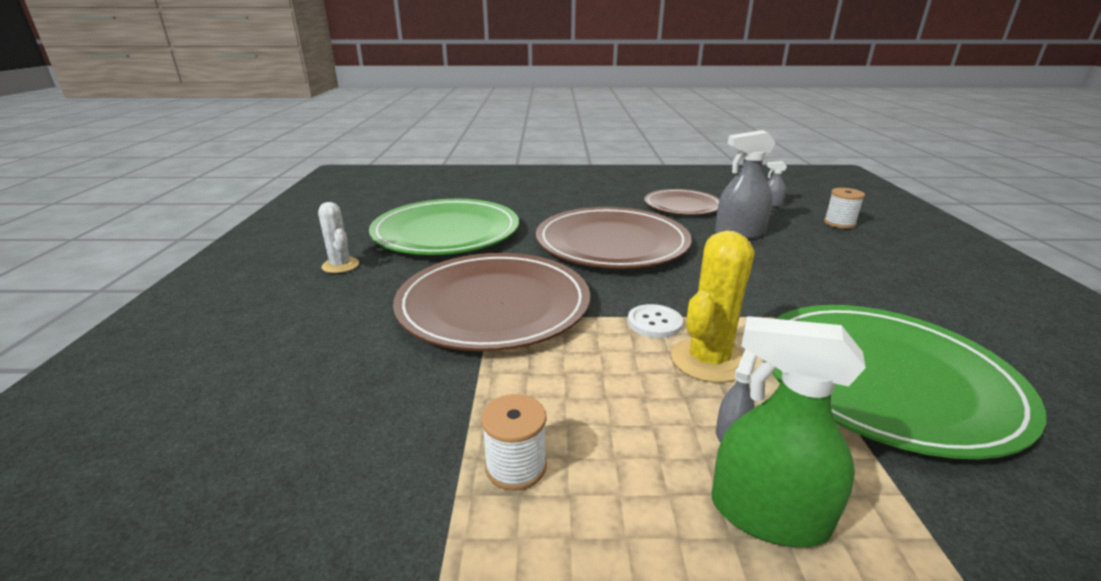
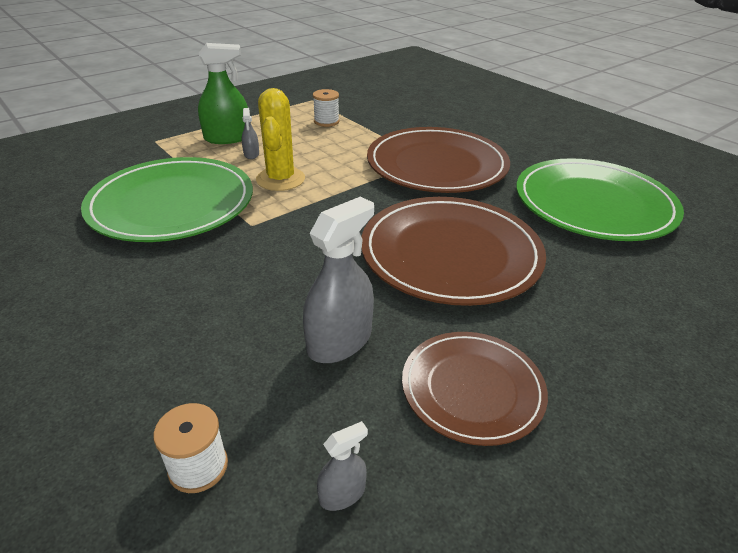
camera: 140 degrees right, 10 degrees up
(340, 265) = (573, 152): white cactus -> none
(654, 323) = (330, 189): white button -> none

